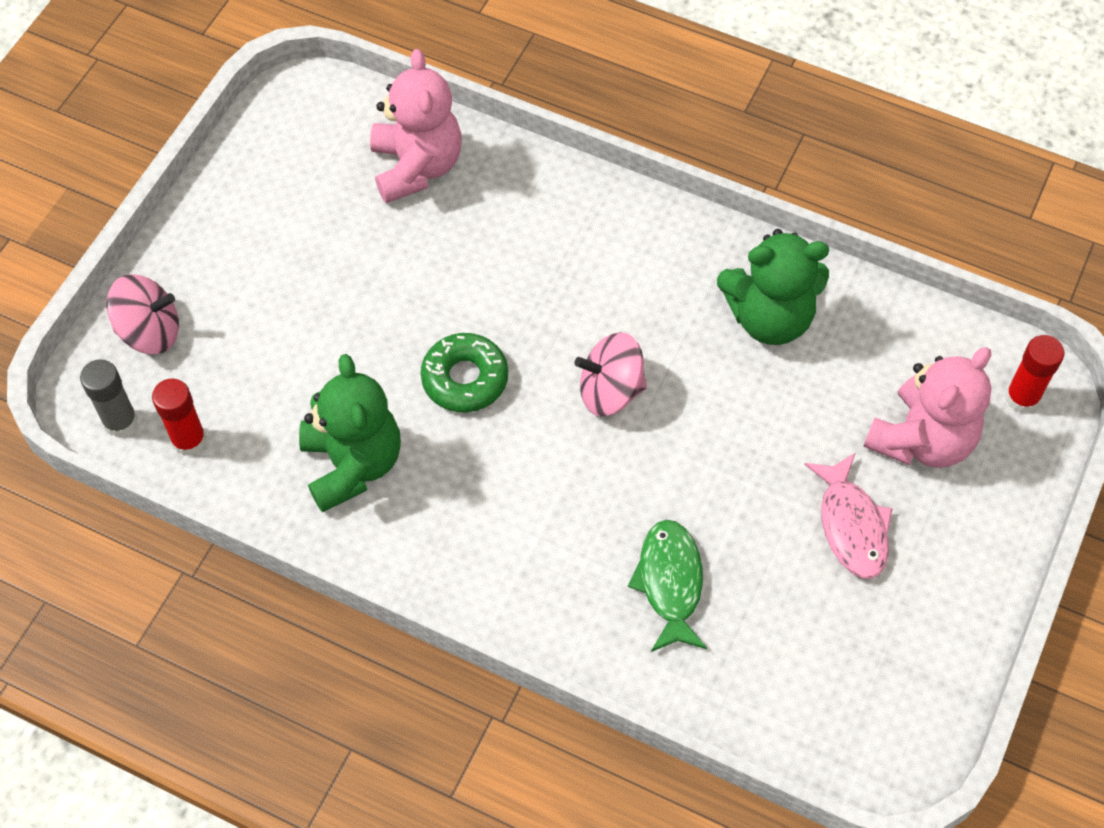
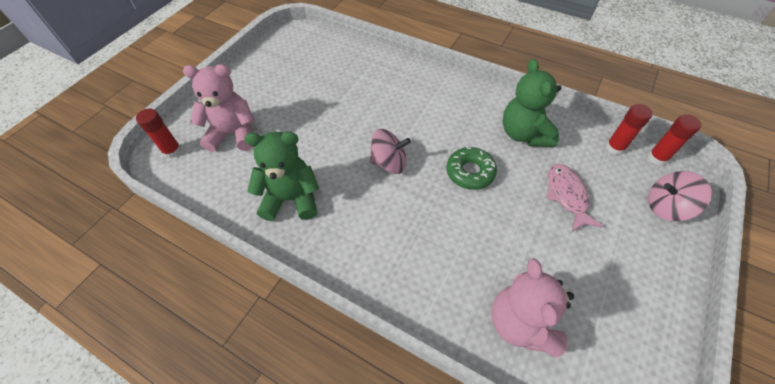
camera: 175 degrees left, 5 degrees down
(120, 422) = (657, 158): grey glue stick -> red glue stick
(670, 582) = (370, 84): green fish -> none
(851, 526) = (282, 101): pink fish -> pink fish (566, 195)
(921, 440) = (233, 134): pink teddy bear -> pink teddy bear turned 45 degrees clockwise

